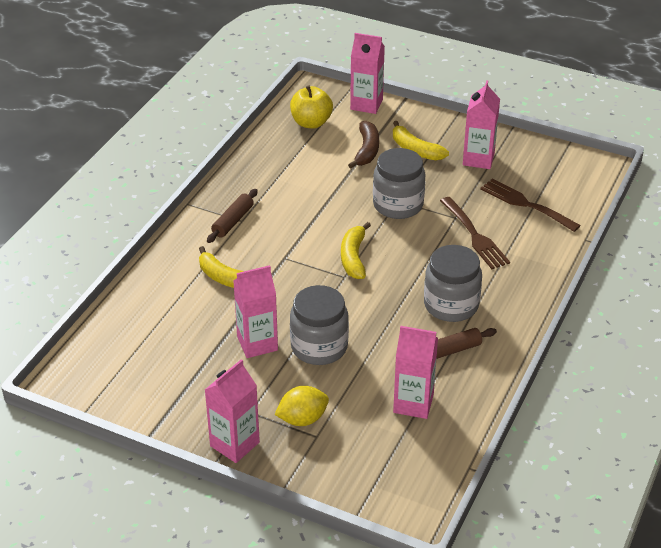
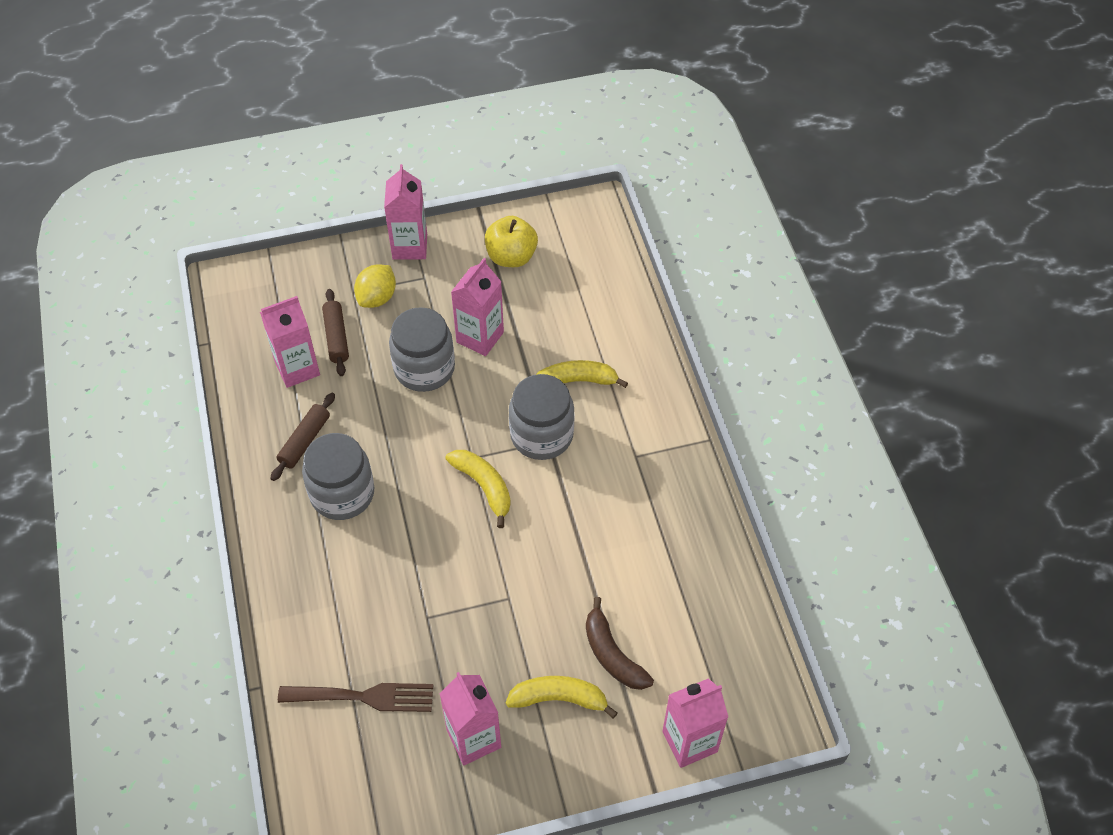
camera: 140 degrees right, 15 degrees up
(233, 221) = (642, 449): brown rolling pin -> brown rolling pin (336, 337)
(311, 123) = (718, 654): yellow apple -> yellow apple (511, 257)
(398, 205) = (502, 591): grey jar -> grey jar (541, 435)
(475, 236) = (385, 604): brown fork -> none

